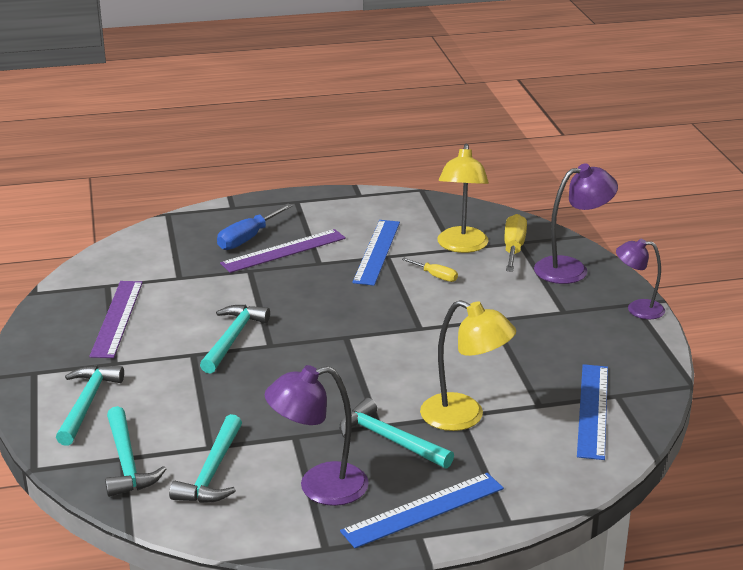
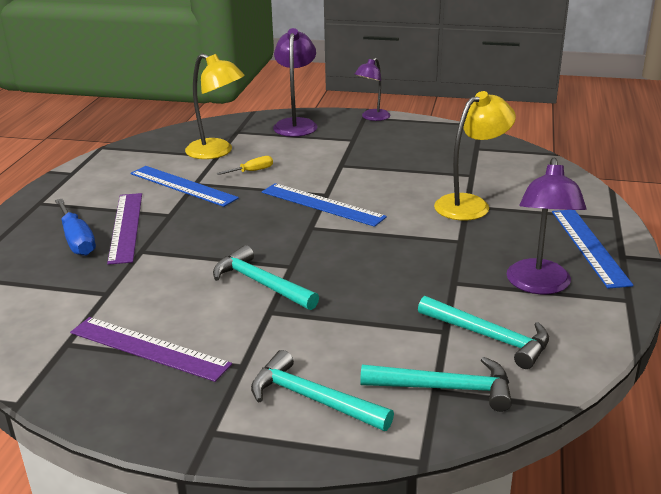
camera: 65 degrees left, 0 degrees up
(389, 439) = (484, 240): turquoise hammer -> none
(514, 248) = (243, 135): yellow screwdriver -> none
(593, 410) = (490, 159): blue ruler -> blue ruler (322, 204)

